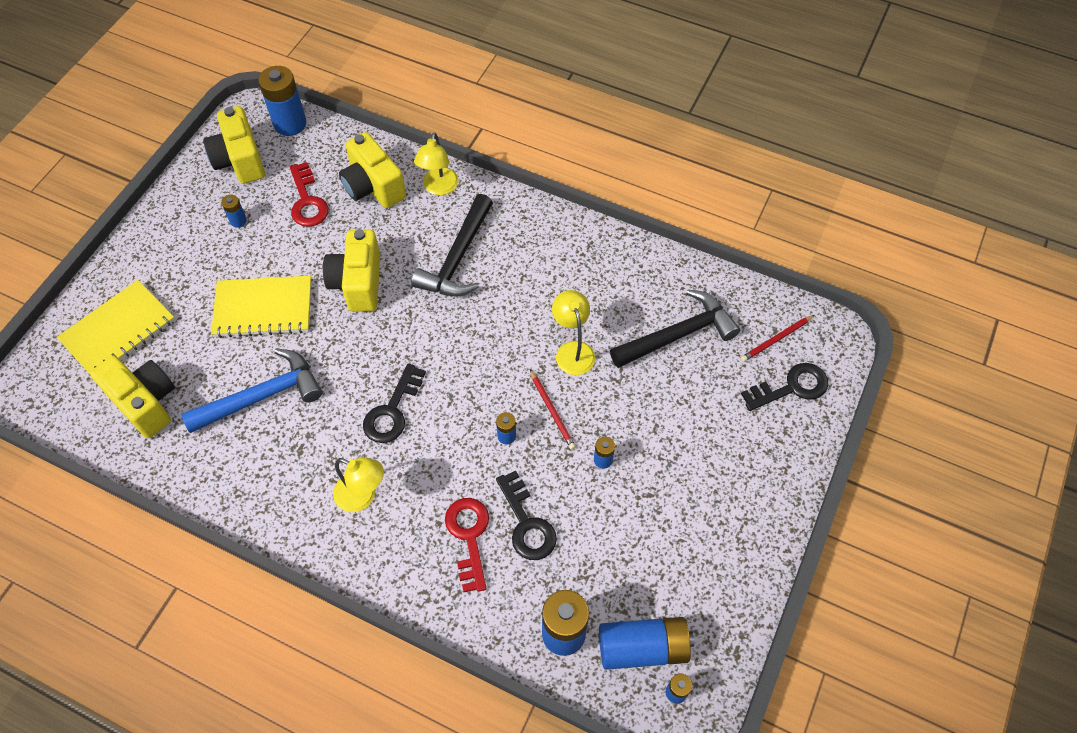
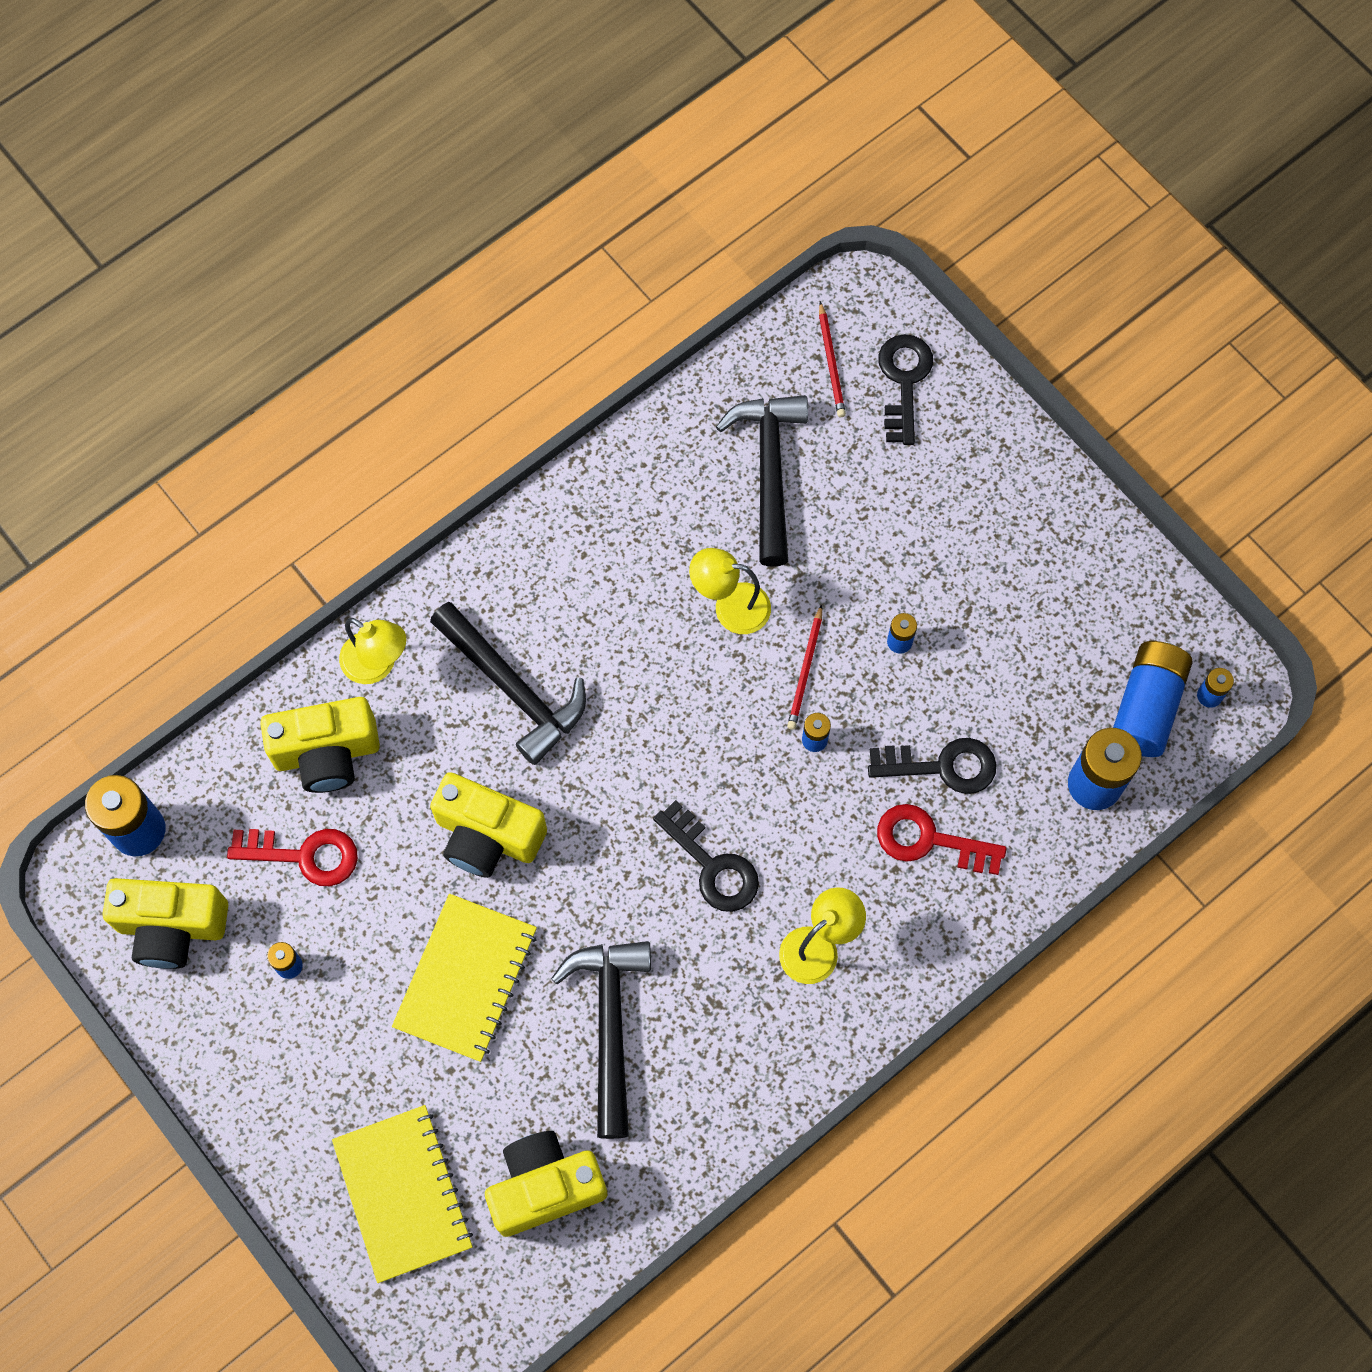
camera: 65 degrees left, 10 degrees up
(262, 396) = (609, 1025): blue hammer -> black hammer
(552, 411) = (805, 670): red pencil -> red pencil turned 105 degrees clockwise

